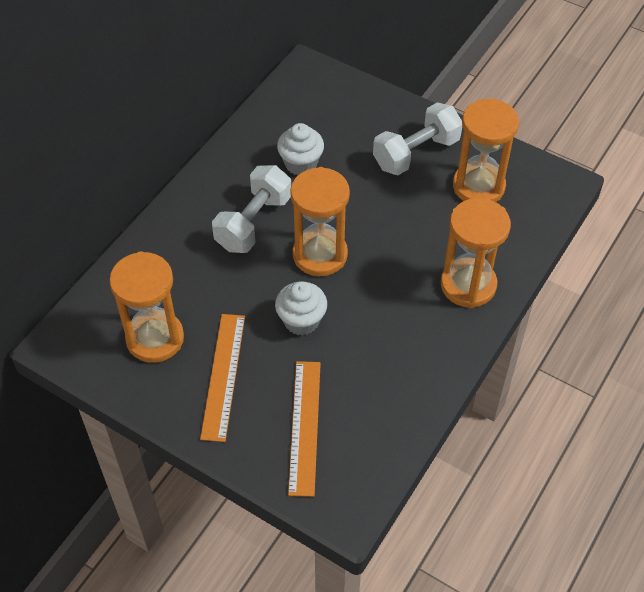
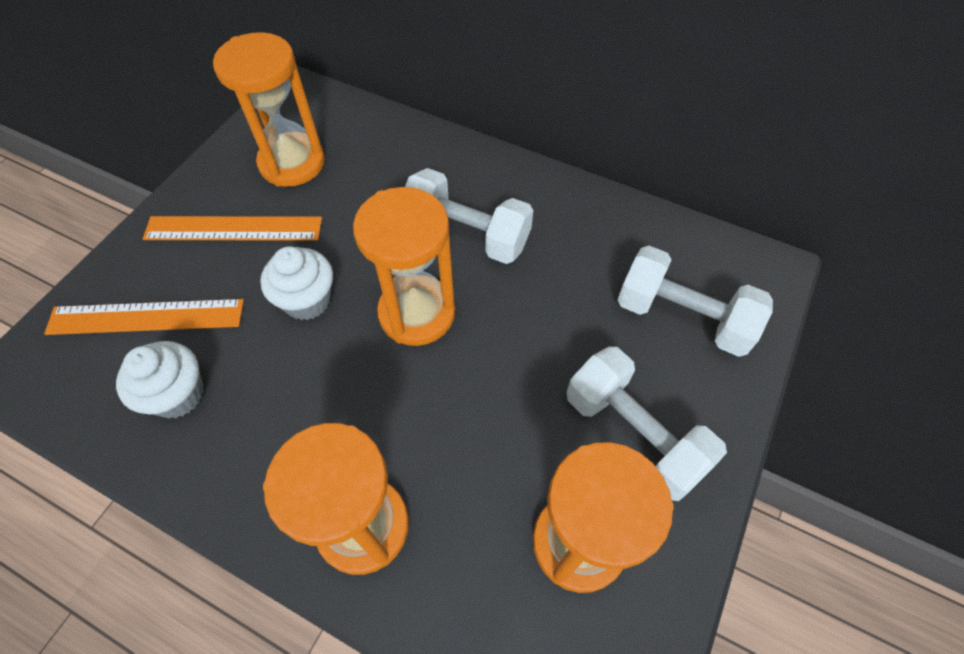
camera: 85 degrees right, 5 degrees up
(301, 164) = (578, 277): white cupcake -> white cupcake (178, 395)
(338, 117) = (683, 317): none -> white dumbbell

